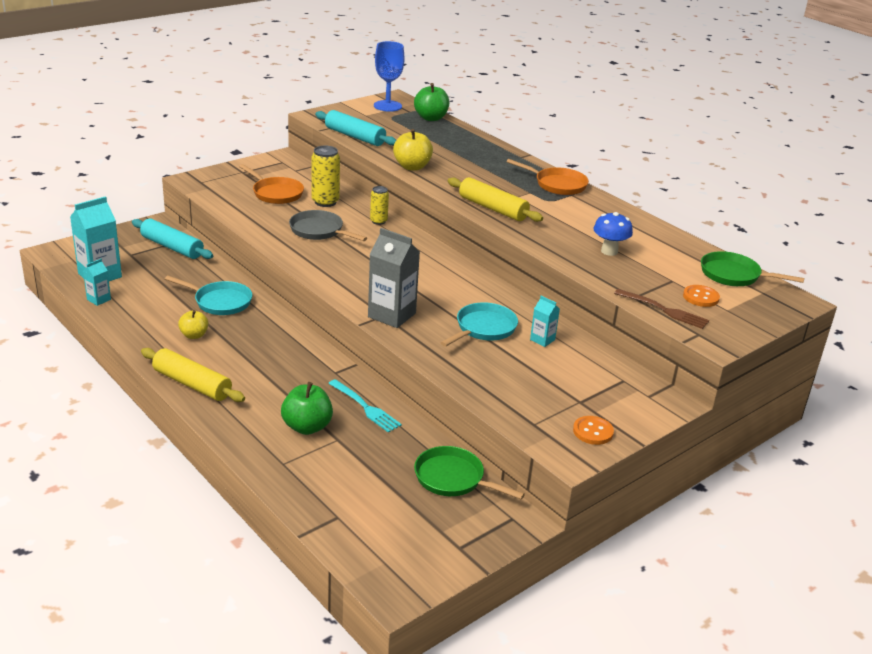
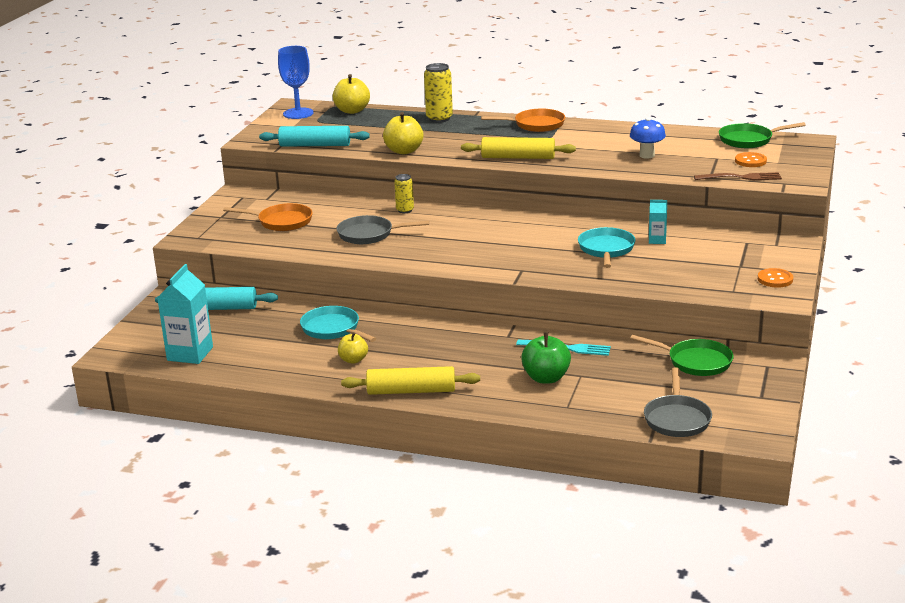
camera: 30 degrees left, 5 degrees down
(99, 299) = (223, 370): turquoise carton -> none
(220, 302) = (333, 329): turquoise pan -> turquoise pan turned 120 degrees counterclockwise
(325, 202) = (336, 212): yellow can -> yellow can (439, 118)
(353, 527) = (677, 419): none -> grey pan
(392, 315) = (527, 267): grey carton -> none
(431, 118) = (352, 111): green apple -> yellow apple
(453, 478) = (695, 362): green pan -> green pan turned 150 degrees counterclockwise

